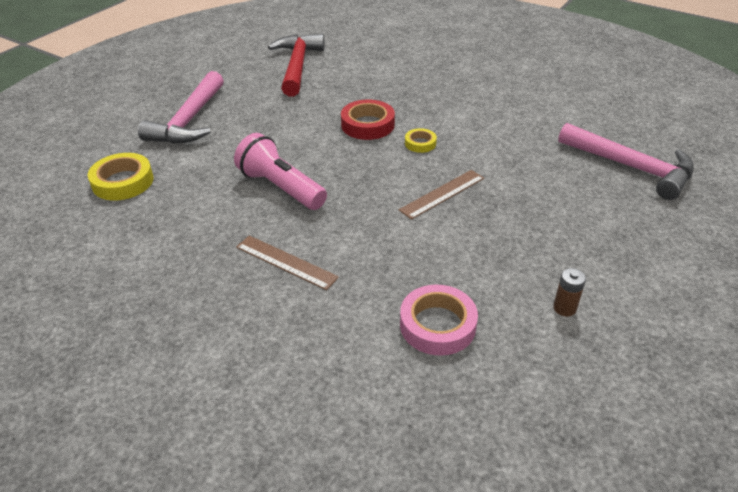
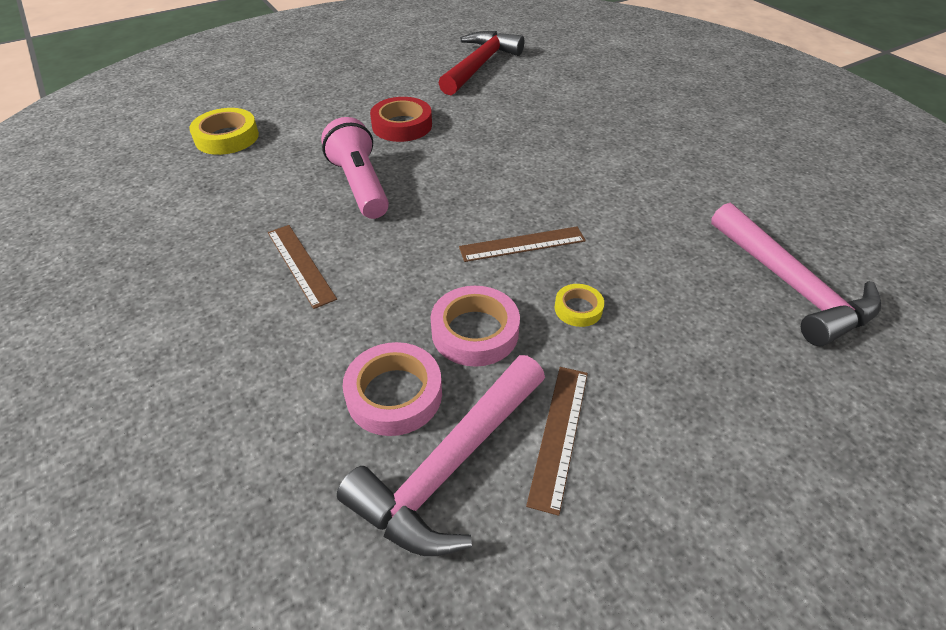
camera: 25 degrees right, 5 degrees up
(189, 121) = (332, 95): pink hammer -> pink hammer (449, 466)
(367, 125) = (502, 144): red tape -> red tape (402, 125)
(420, 143) = (543, 180): yellow tape -> yellow tape (578, 309)
(458, 264) = (475, 332): none -> pink tape
(564, 308) = (559, 434): brown battery -> brown ruler

